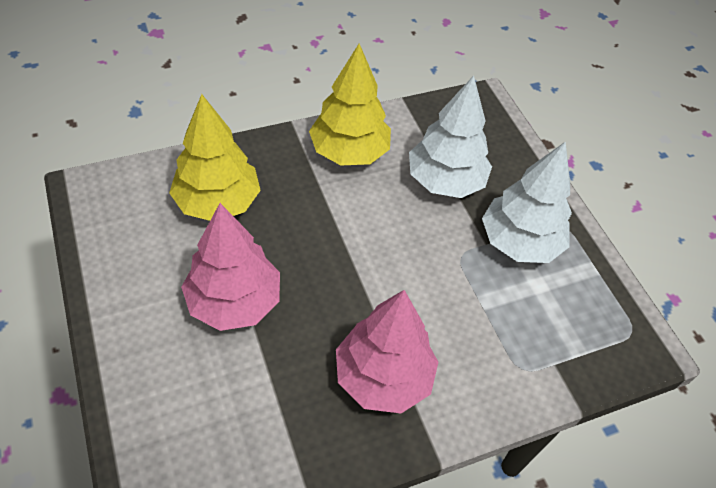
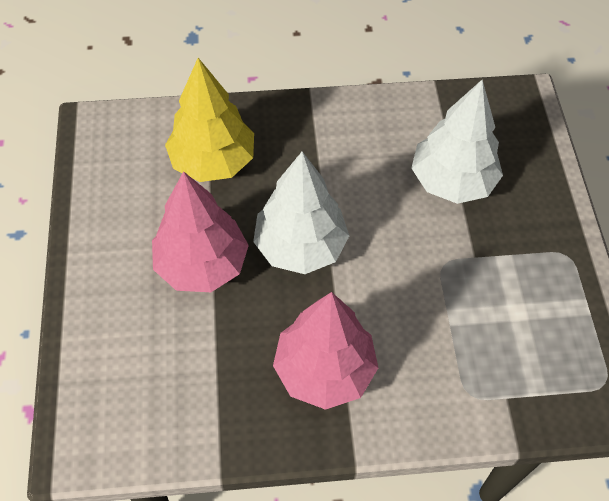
camera: 20 degrees right, 5 degrees up
(349, 152) = (359, 132): yellow tree -> none
(519, 242) = (512, 262): white tree -> white tree (300, 246)

